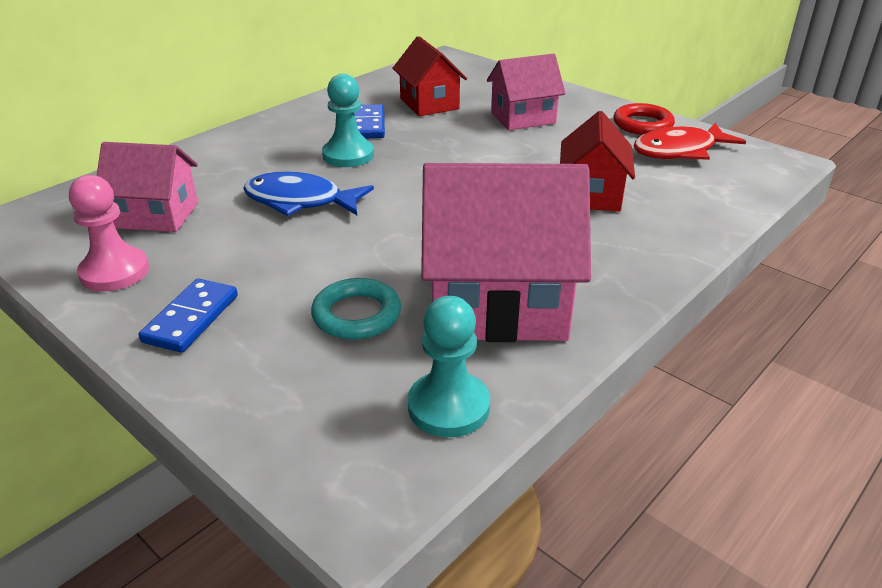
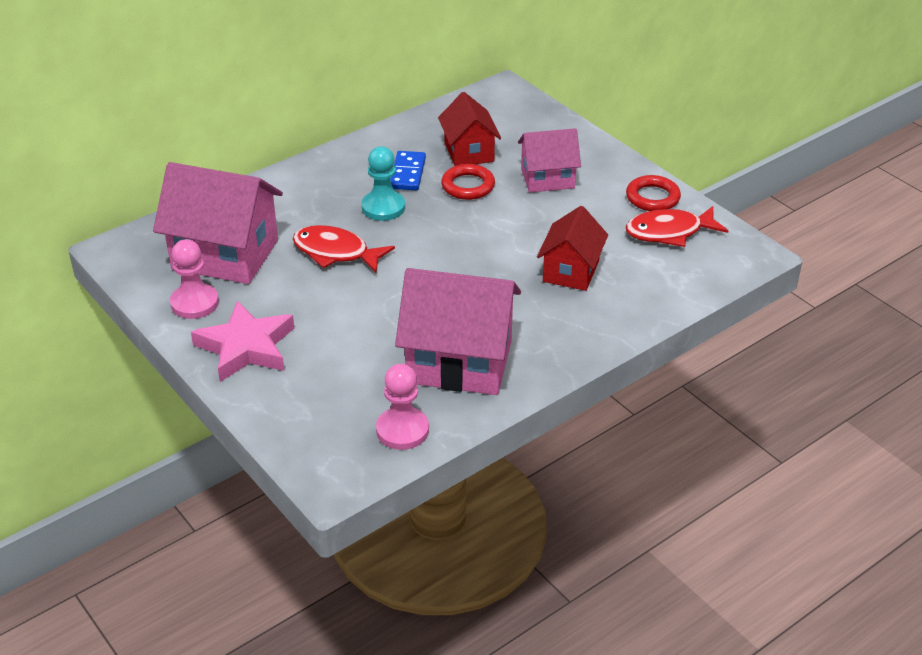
camera: 10 degrees right, 5 degrees up
(156, 215) = (225, 255): pink house -> pink house, size x1.68
(191, 318) = (246, 347): blue domino -> pink star
(300, 201) = (336, 252): blue fish -> red fish
(356, 315) = (358, 358): turquoise ring -> none
(439, 130) = (468, 186): none -> red ring
(448, 407) = (402, 430): turquoise pawn -> pink pawn

